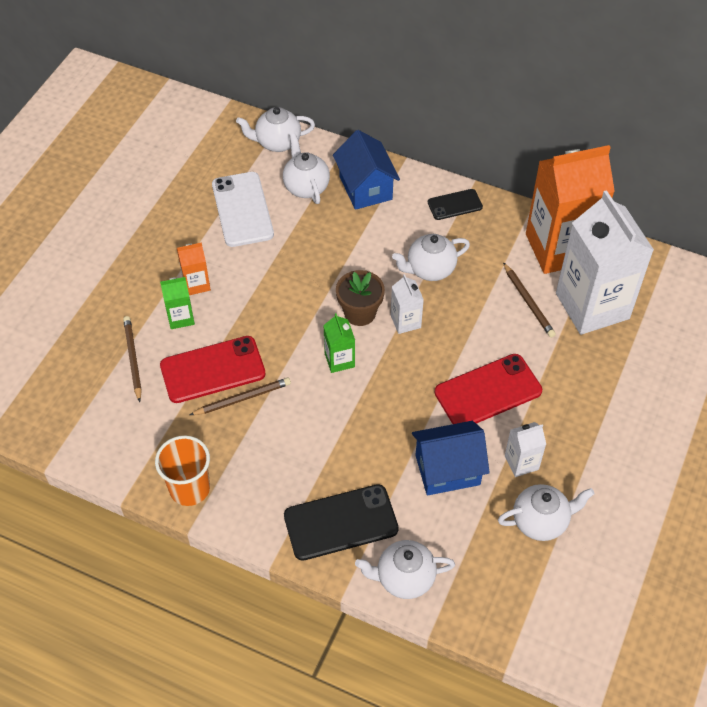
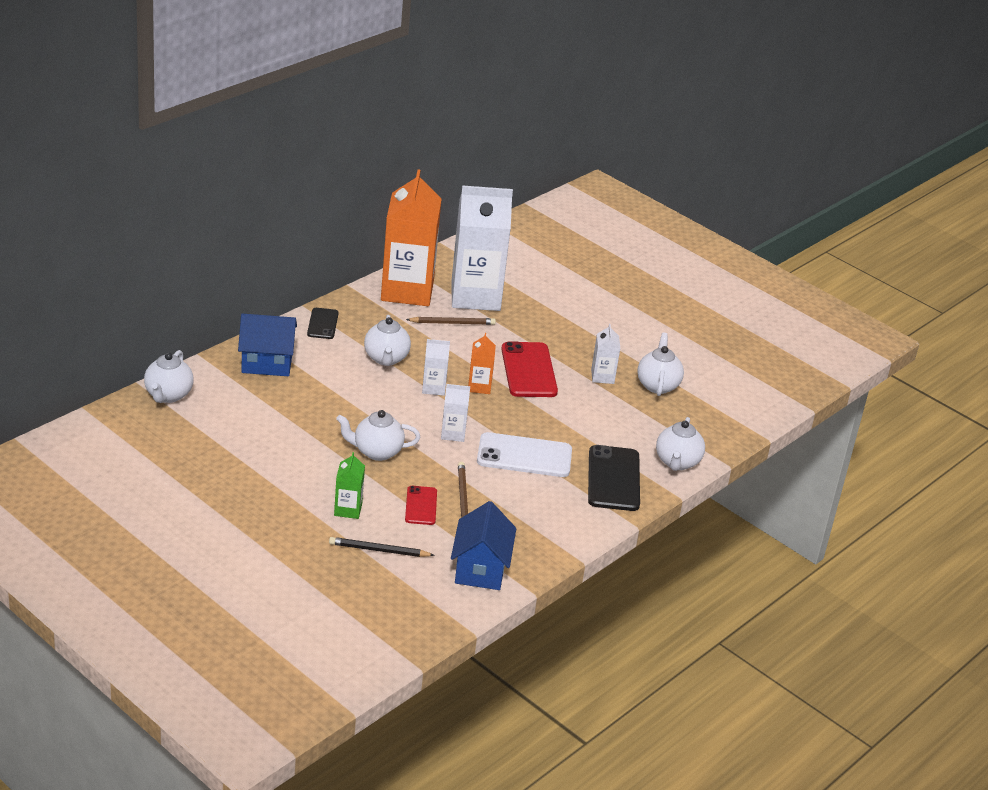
camera: 75 degrees left, 20 degrees down
(133, 359) = (379, 550): brown pencil -> black pencil
(189, 488) = (540, 550): orange cup -> none
(196, 284) = (313, 490): orange carton -> orange carton (479, 386)
(212, 370) = (421, 506): red phone -> red phone, size x0.57
(242, 209) = (240, 439): white phone -> white phone (524, 456)
(306, 187) = (239, 395): white teapot -> white teapot (377, 452)
(339, 360) = (453, 433): green carton -> white carton
(360, 313) = (409, 408): brown flower pot -> none
(447, 470) = (591, 412): blue house -> blue house (480, 569)

